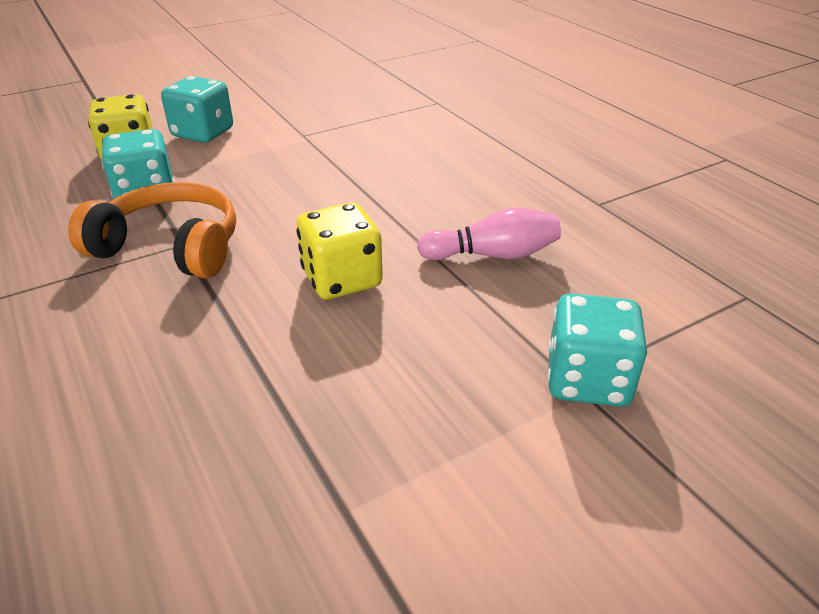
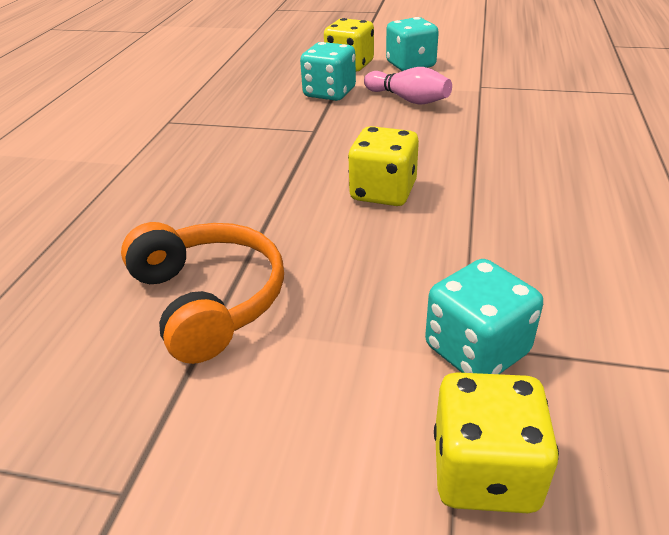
camera: 45 degrees right, 0 degrees up
(170, 247) = (305, 130): orange headphones -> orange headphones (208, 300)
(493, 255) = (521, 225): pink bowling pin -> pink bowling pin (408, 99)
(702, 470) = (484, 471): none -> yellow dice

